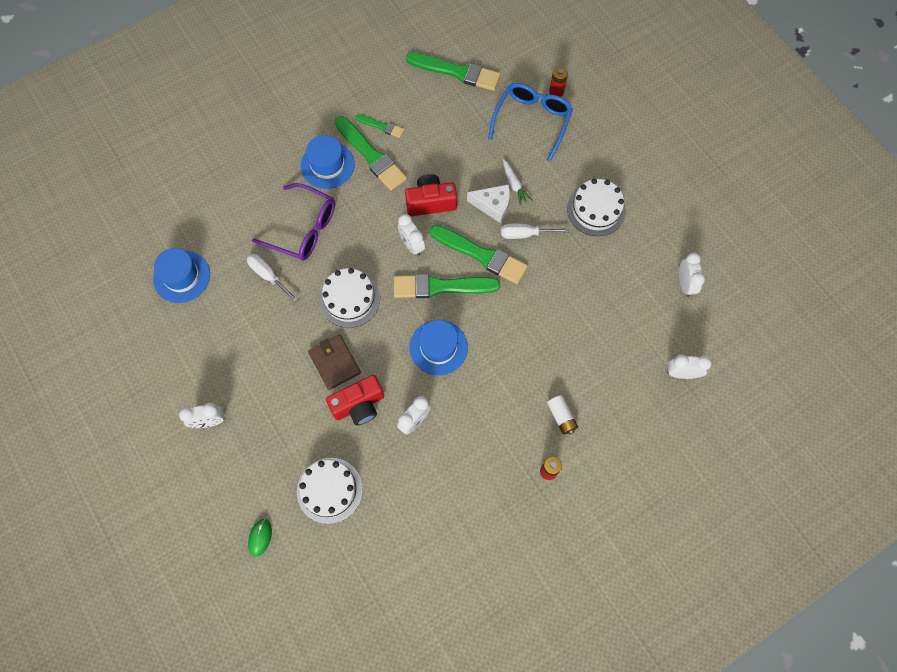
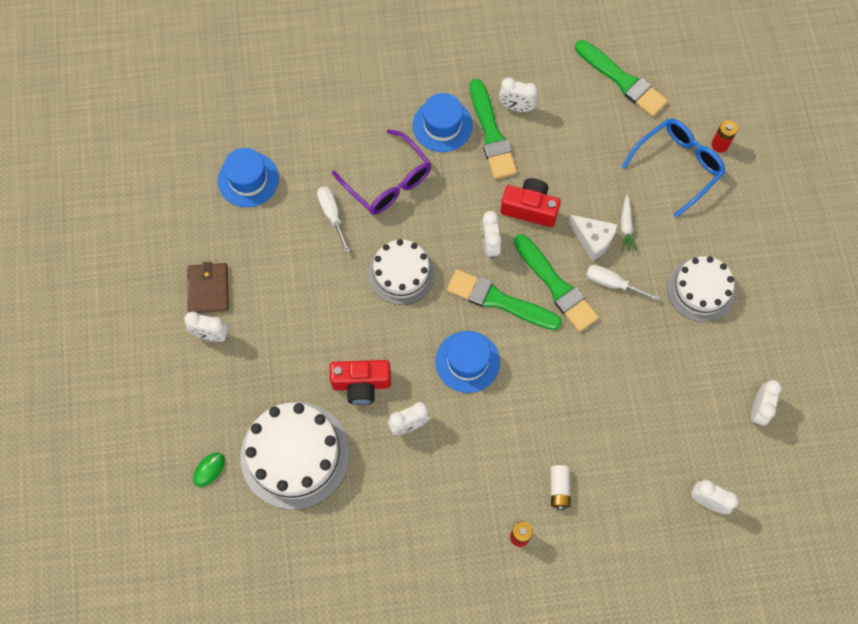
camera: 25 degrees right, 0 degrees up
(329, 490) = (295, 455): white cake -> white cake, size x1.55
(334, 363) = (357, 331): brown wallet -> brown wallet (208, 289)
(381, 126) = (516, 107): green brush -> white clock

